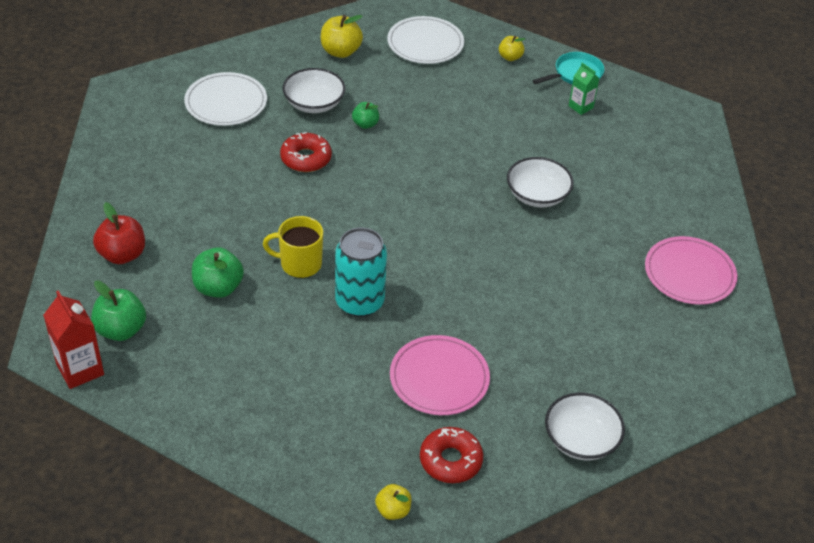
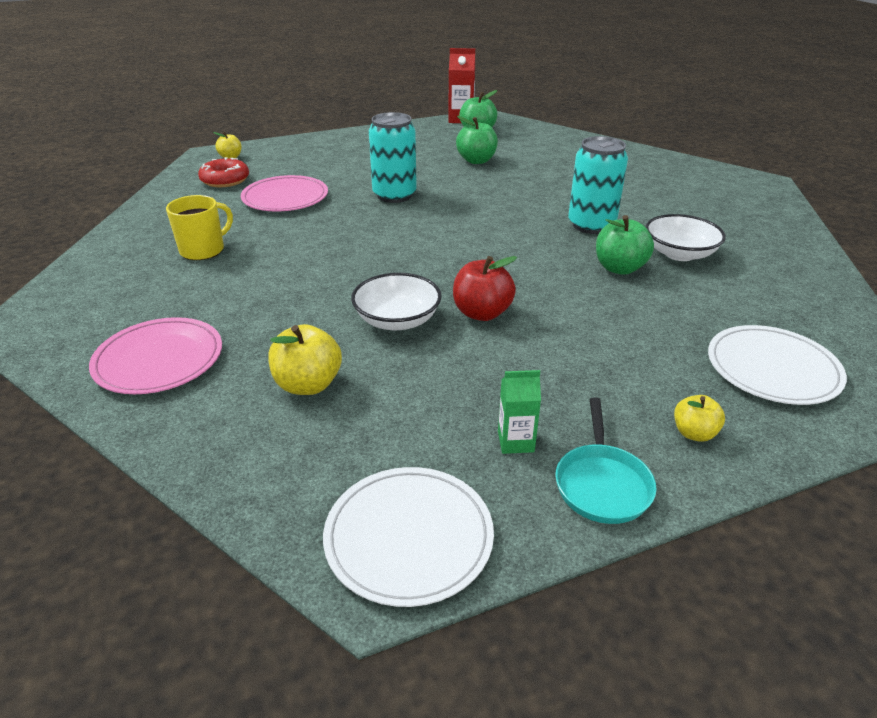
camera: 130 degrees right, 10 degrees down
(122, 254) = (546, 145): red apple -> red apple (482, 313)
(226, 102) = (712, 216): white plate -> white plate (409, 537)
(299, 264) = (463, 188): yellow mug -> yellow mug (203, 250)
(306, 158) = (591, 225): red donut -> turquoise can
(340, 51) = (780, 299): yellow apple -> yellow apple (308, 384)
(365, 124) = (619, 268): green apple -> green apple, size x1.64
(581, 439) = (148, 222): white bowl -> none

